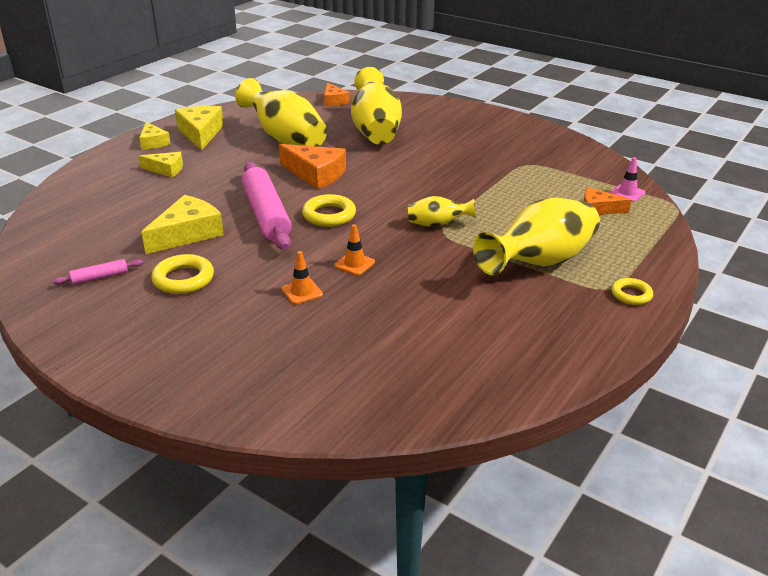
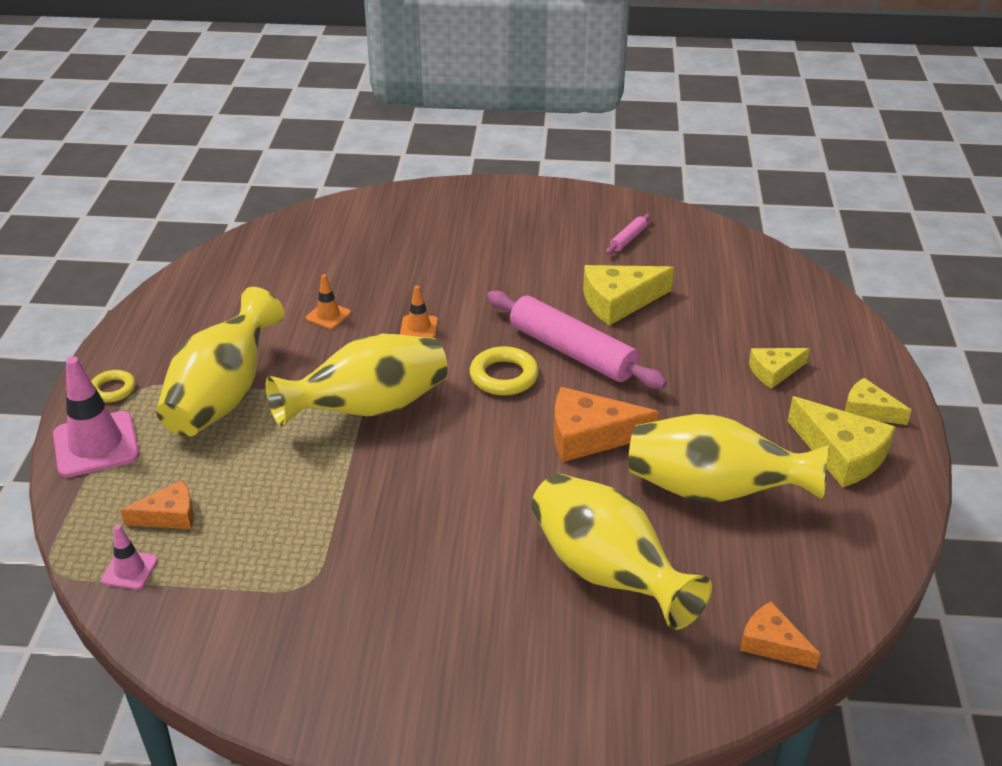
camera: 150 degrees right, 5 degrees up
(183, 279) = (557, 261): yellow ring -> none
(187, 234) = (619, 301): yellow cheese -> yellow cheese turned 60 degrees clockwise
(302, 292) = (440, 285): orange traffic cone -> orange traffic cone (328, 316)
(437, 224) = (369, 409): yellow vase -> yellow vase, size x2.01
(647, 260) = (96, 445): none -> pink traffic cone

